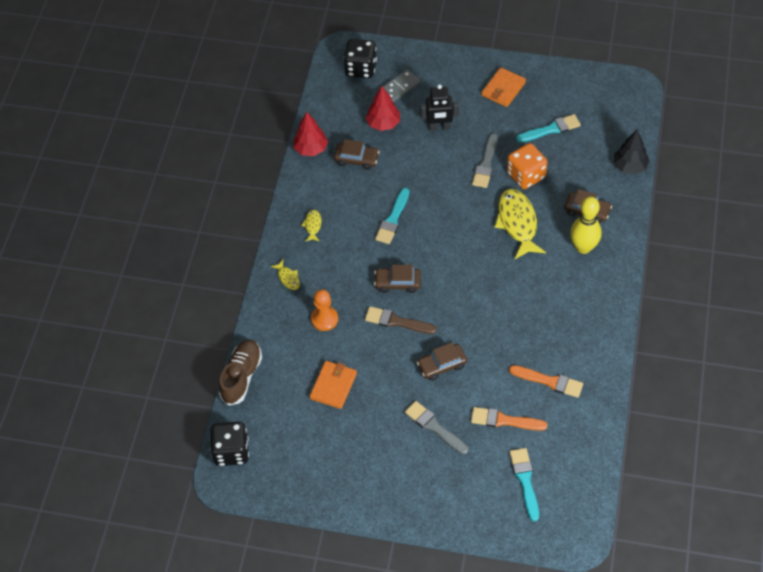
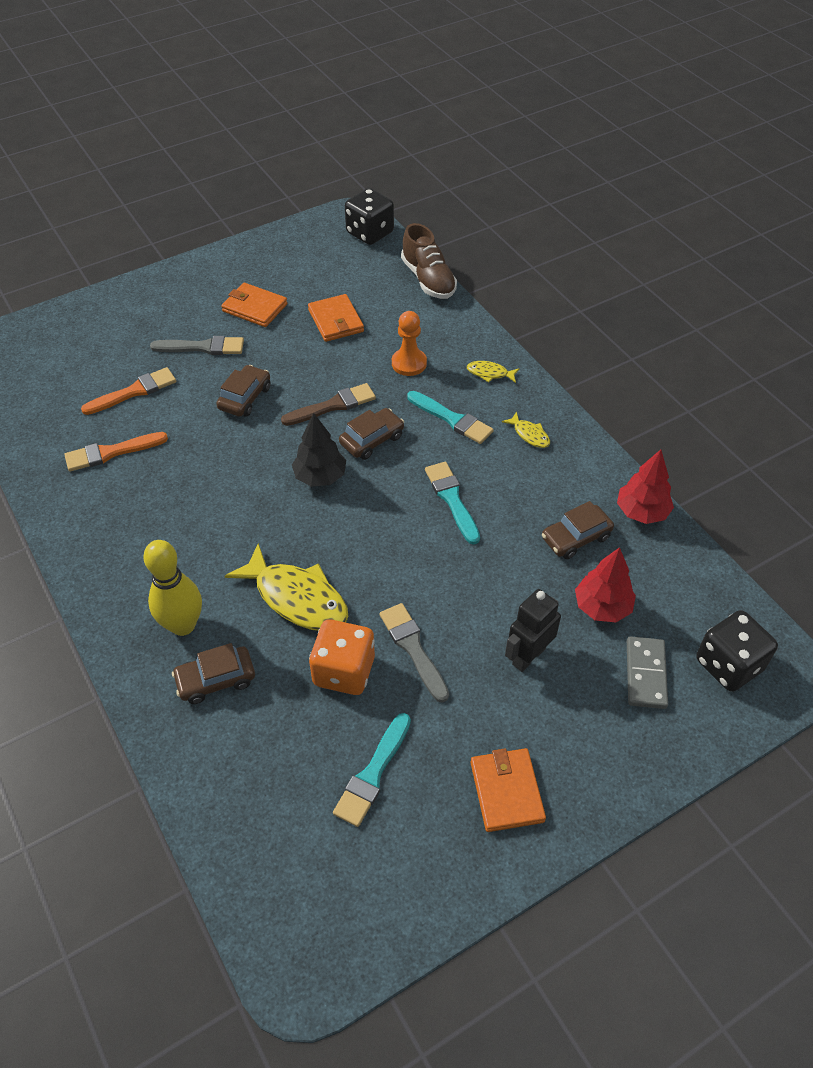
camera: 135 degrees right, 5 degrees down
(373, 438) = (254, 308): none -> orange wallet
(525, 481) = (71, 359): turquoise brush -> turquoise brush (451, 419)
(630, 166) = (202, 799): black tree -> black tree (320, 476)

